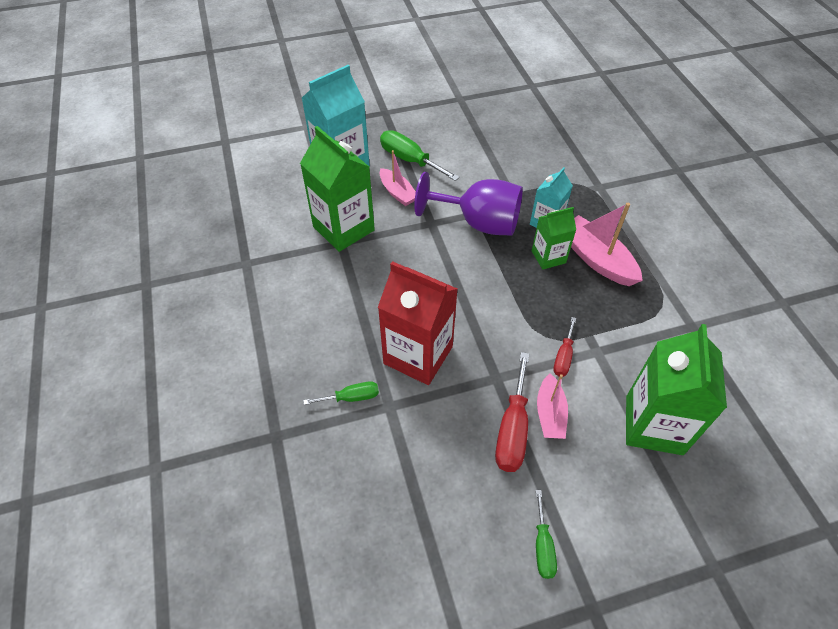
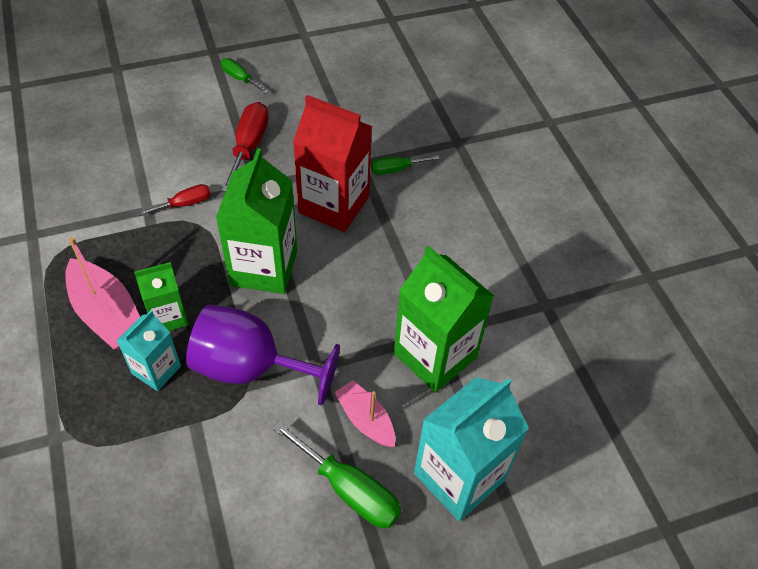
camera: 175 degrees right, 0 degrees up
(543, 546) = (240, 78): green screwdriver -> green screwdriver turned 45 degrees counterclockwise
(550, 413) = (212, 157): pink boat -> none
(563, 357) = (184, 204): red screwdriver -> red screwdriver turned 45 degrees clockwise
(653, 425) = (119, 149): green carton -> green carton (264, 268)

